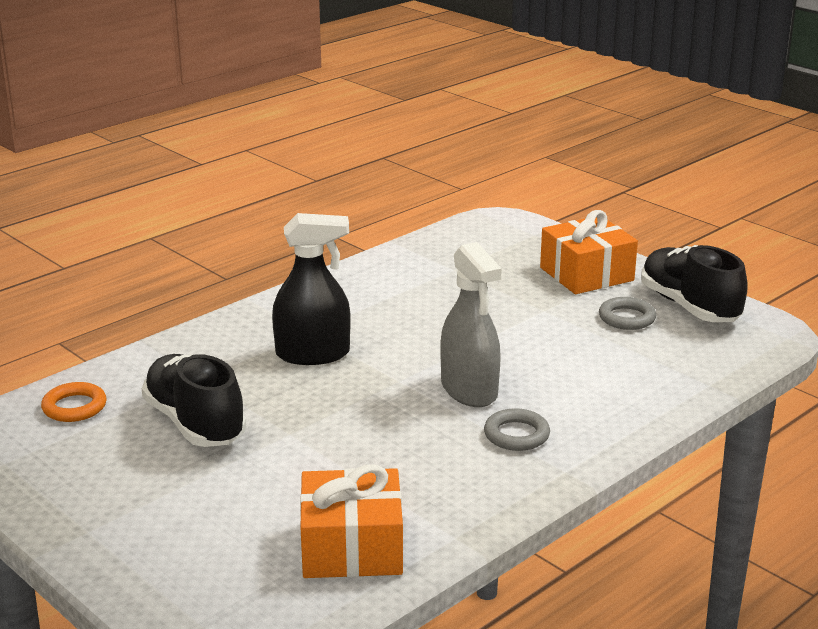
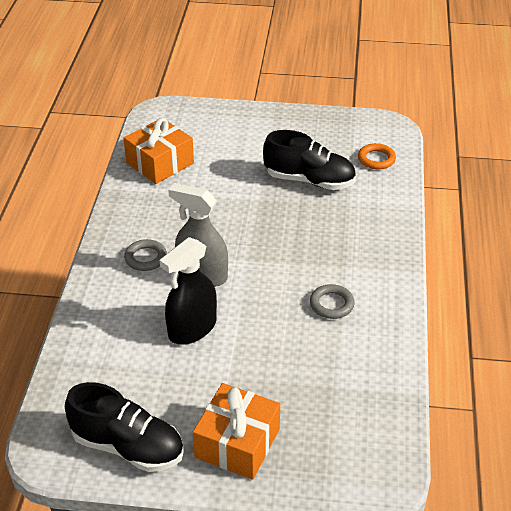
camera: 140 degrees right, 15 degrees up
(313, 354) = (318, 252): black spray bottle -> black spray bottle (192, 328)
(627, 318) = (164, 402): grey ring -> grey ring (331, 304)

